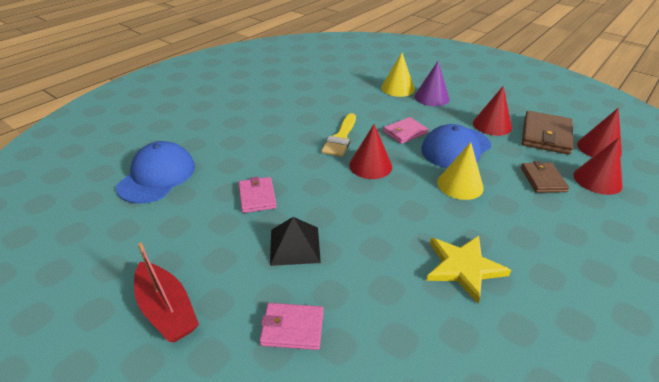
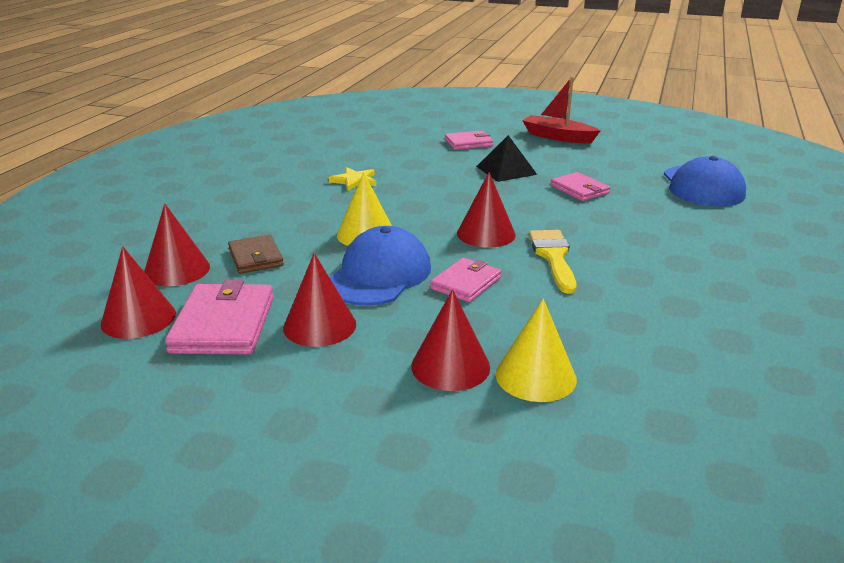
camera: 160 degrees right, 10 degrees down
(431, 97) = (450, 366): purple cone -> red cone
(463, 267) = (354, 181): yellow star -> yellow star, size x0.65
(546, 135) = (223, 324): brown wallet -> pink wallet

